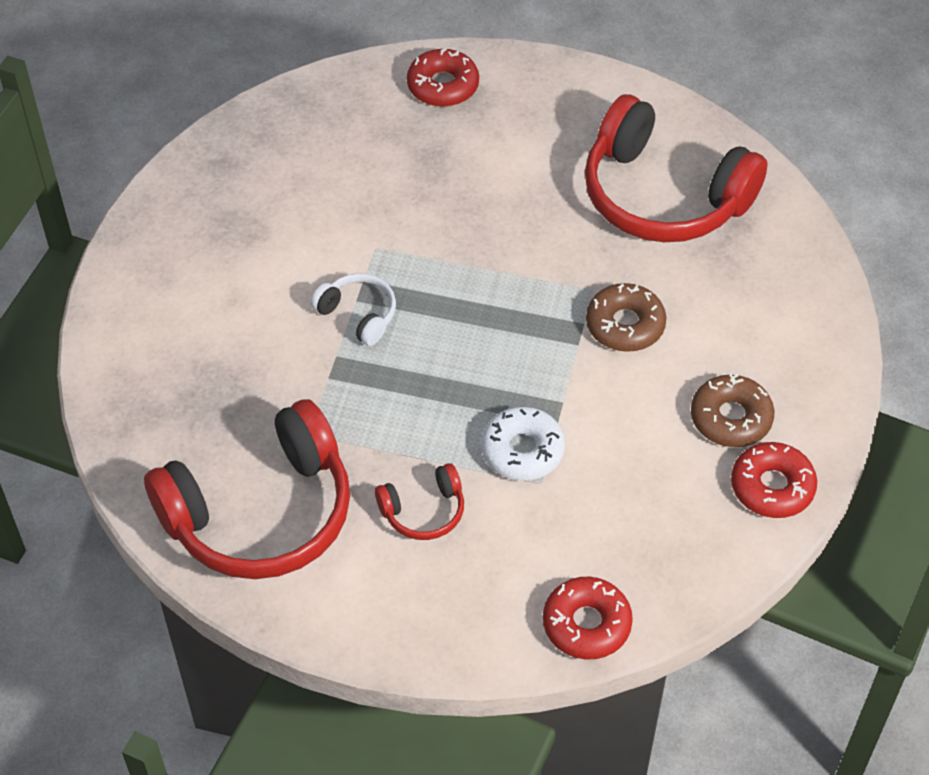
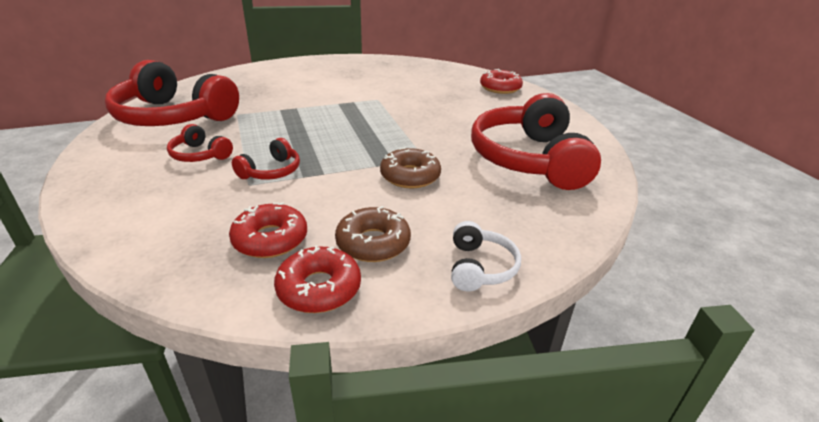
camera: 55 degrees right, 20 degrees down
(358, 315) = (329, 106): white headphones -> white headphones (480, 267)
(522, 451) = (271, 171): white donut -> red headphones
(586, 624) = (120, 238): red donut -> red donut (270, 239)

